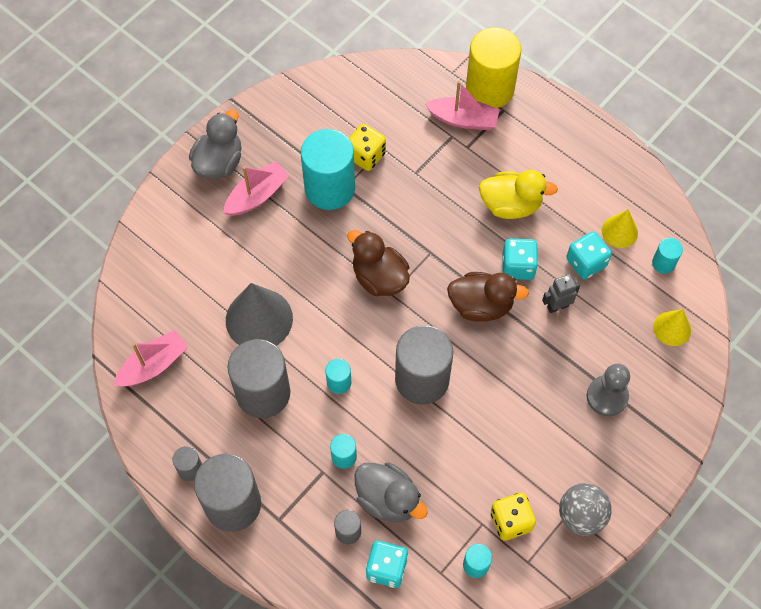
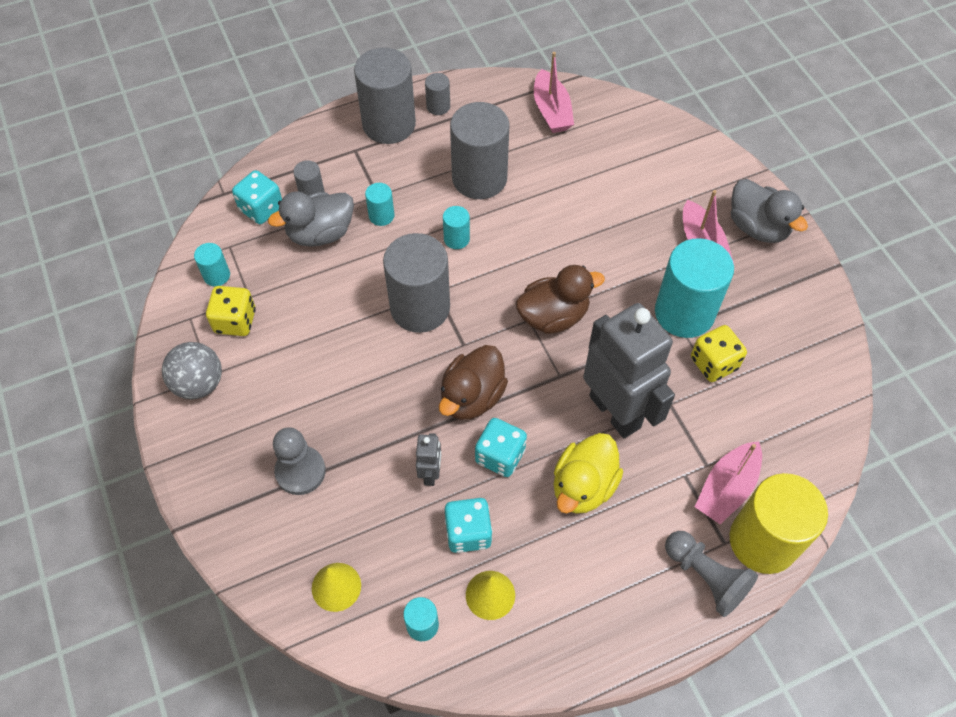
camera: 115 degrees right, 5 degrees down
(259, 319) = (558, 200): grey cone -> none
(441, 205) = (615, 411): none -> grey robot
(533, 113) = (706, 577): none -> grey pawn

